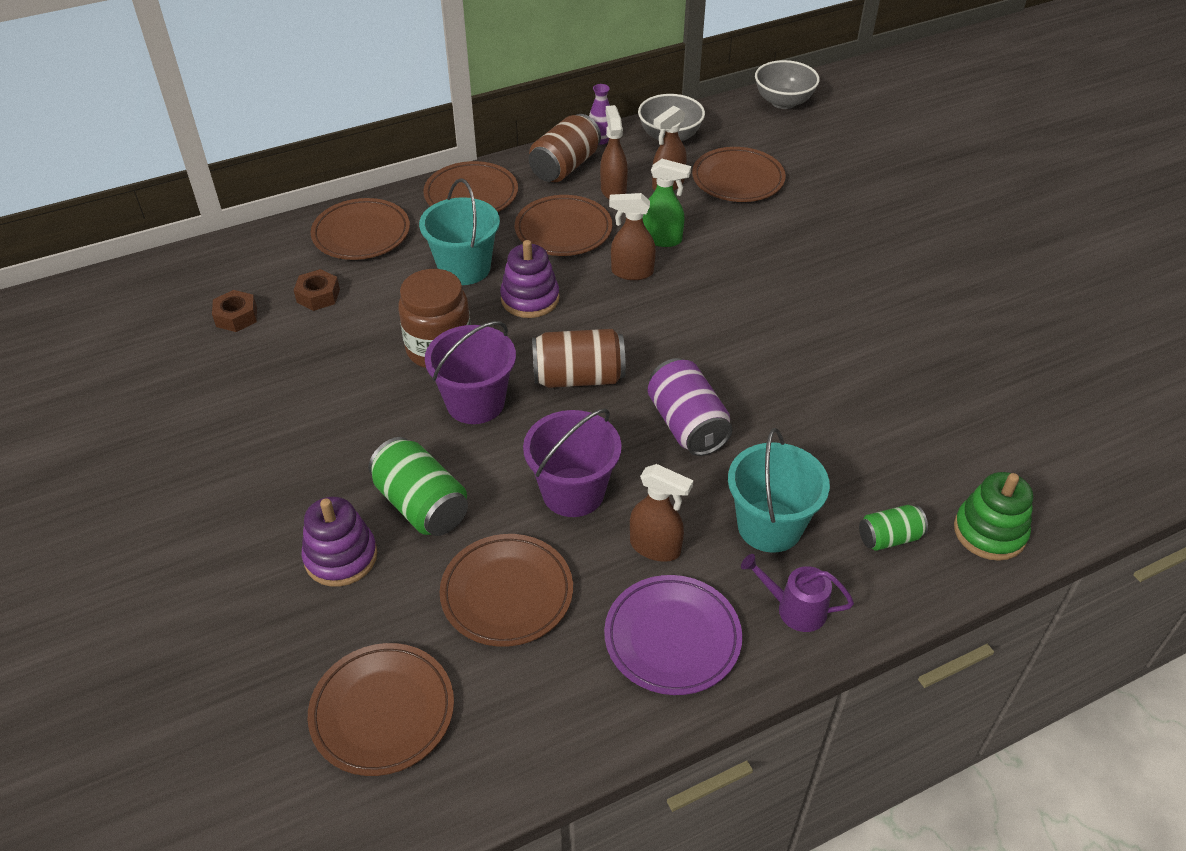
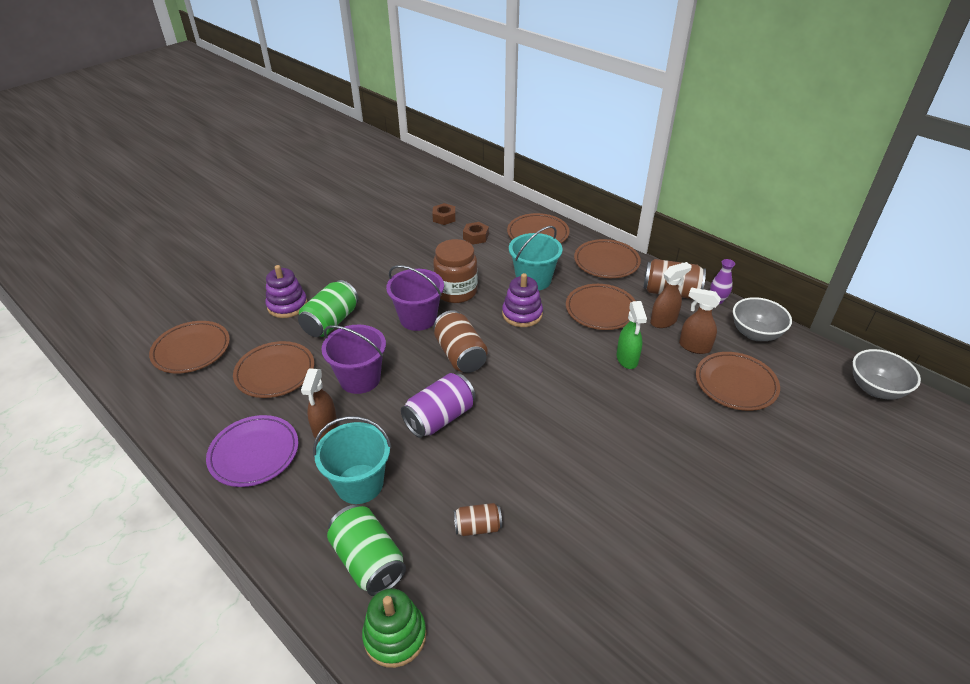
camera: 70 degrees right, 5 degrees down
(631, 272) = (579, 353): brown spray bottle -> none
(794, 609) = (288, 513): purple watering can -> none
(867, 431) = (477, 527): none -> brown can
(889, 538) = (368, 561): green can -> green can, size x1.71

